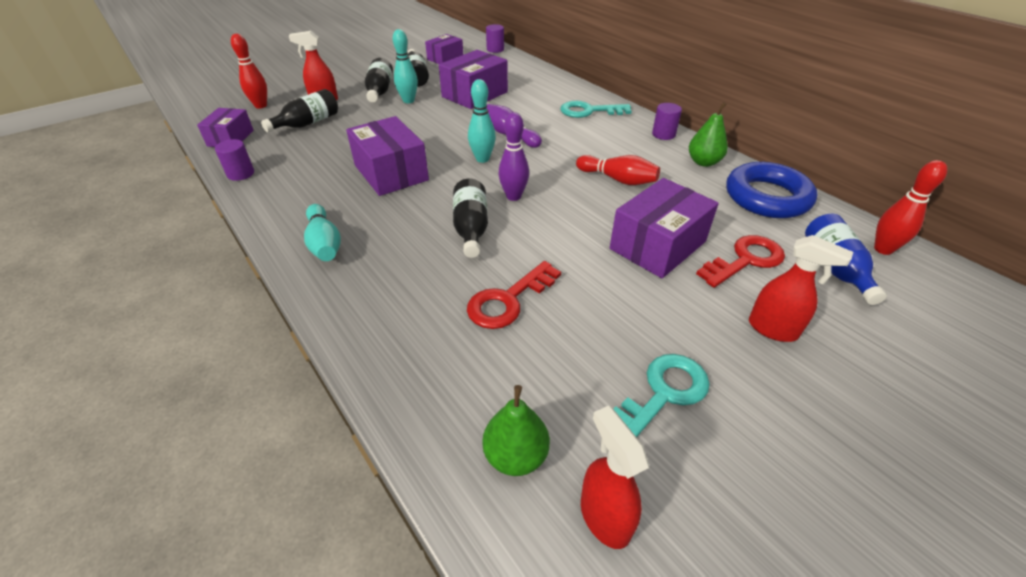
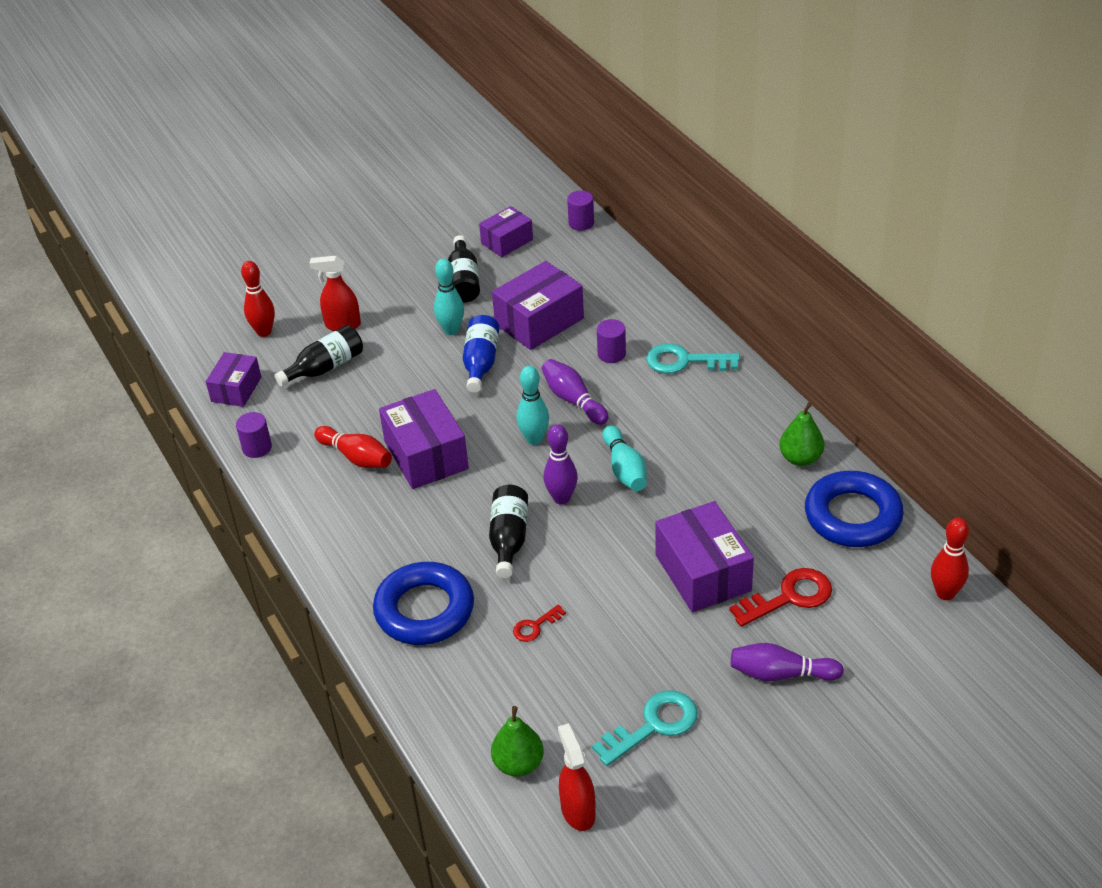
camera: 10 degrees right, 0 degrees up
(324, 243) = (356, 549): turquoise bowling pin -> turquoise bowling pin (624, 469)
(380, 91) = (414, 310): black bottle -> none
(393, 292) = (424, 610): none -> blue ring
(509, 300) = (535, 626): red key -> red key, size x0.54
(618, 179) = (687, 480): red bowling pin -> red bowling pin (356, 457)
(657, 245) = (703, 573): purple box -> purple box turned 75 degrees counterclockwise
(663, 134) = (768, 409): purple cylinder -> purple cylinder (611, 354)
(773, 329) = (780, 674): red spray bottle -> purple bowling pin
(835, 268) = (879, 612): blue bottle -> blue bottle (481, 363)

